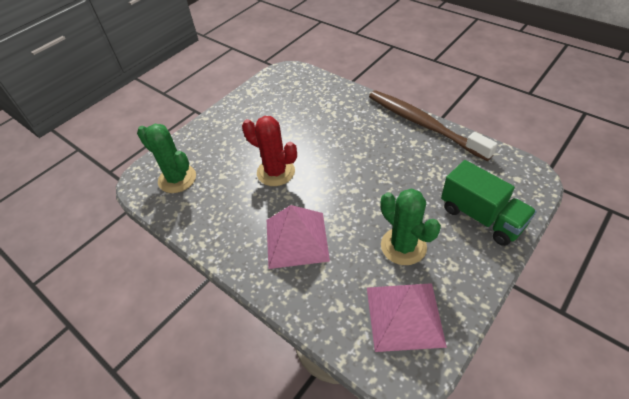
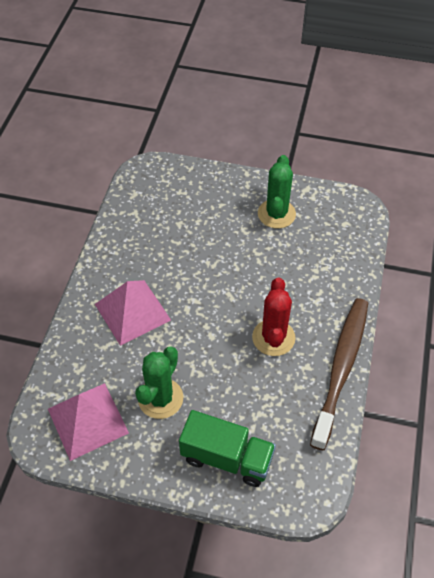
camera: 60 degrees right, 5 degrees up
(177, 179) = (159, 193): green cactus -> green cactus (276, 214)
(276, 172) = (203, 262): red cactus -> red cactus (273, 338)
(481, 217) = (227, 458): green truck -> green truck turned 90 degrees counterclockwise

